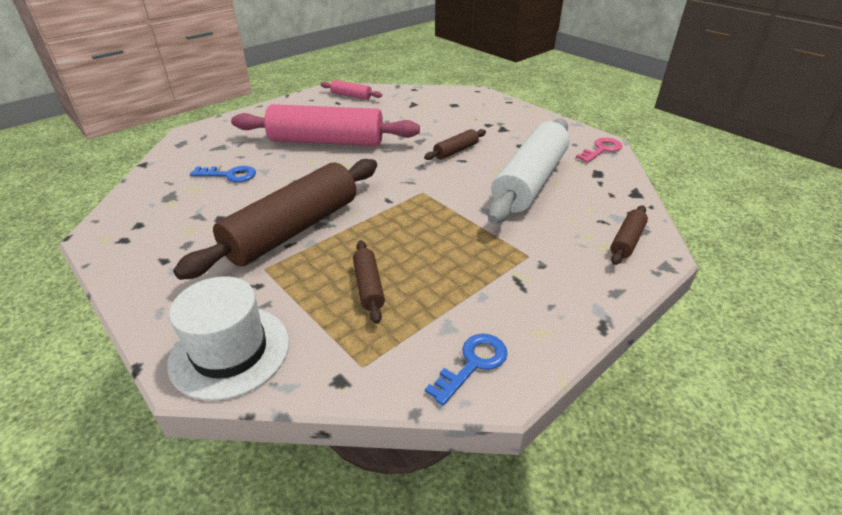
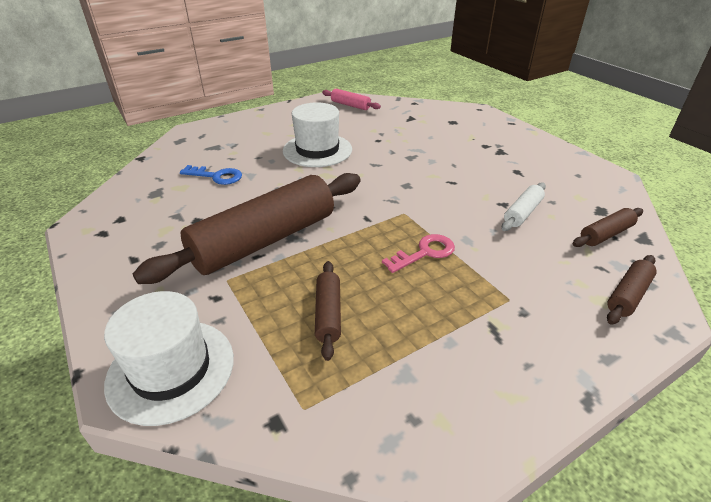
camera: 10 degrees right, 0 degrees up
(327, 141) = (317, 150): pink rolling pin -> white hat
(456, 151) = (446, 171): brown rolling pin -> brown rolling pin (605, 234)
(473, 364) = (426, 426): blue key -> none
(530, 182) = (522, 213): white rolling pin -> white rolling pin, size x0.44
(601, 150) = (608, 184): pink key -> pink key (424, 253)

